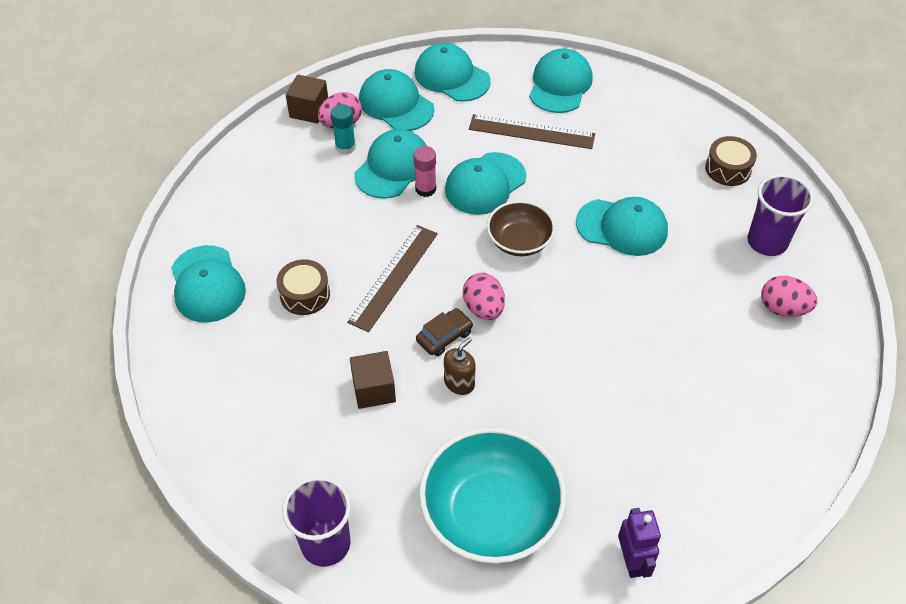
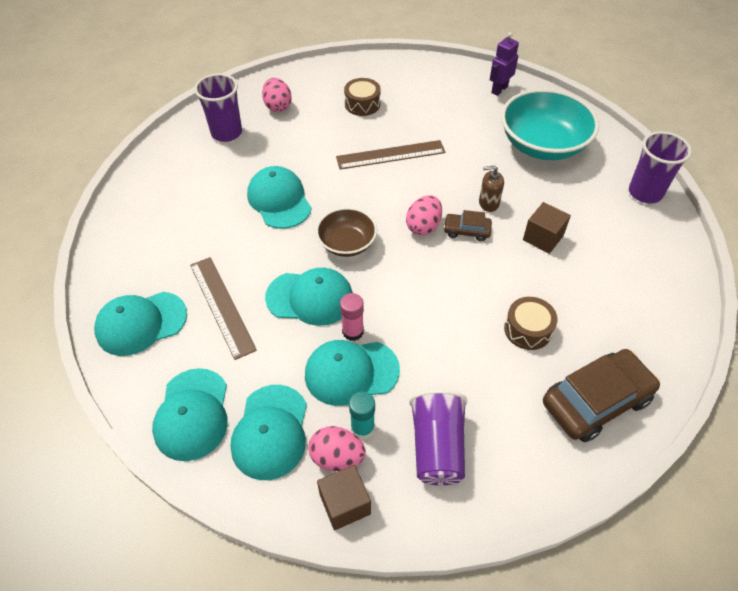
camera: 130 degrees left, 0 degrees up
(207, 284) = (596, 401): turquoise cap -> brown car
(288, 174) = (437, 447): none -> purple cup
(393, 277) = (454, 290): brown ruler -> brown ruler (390, 155)
(728, 169) = (168, 177): brown drum -> brown drum (362, 104)

